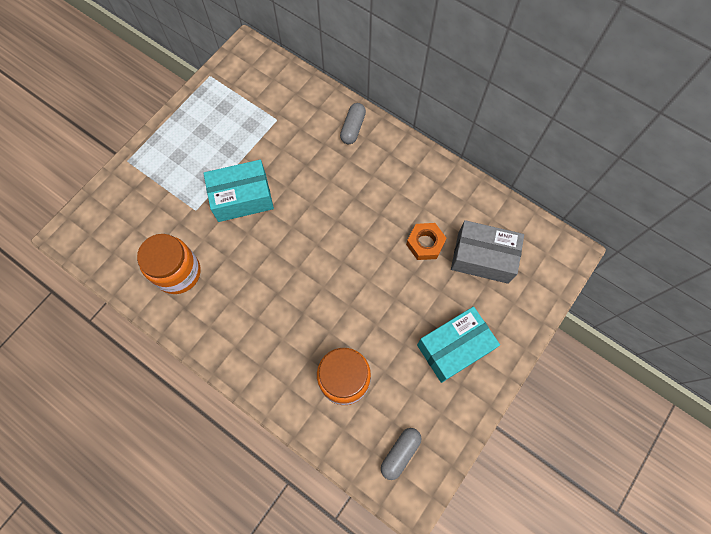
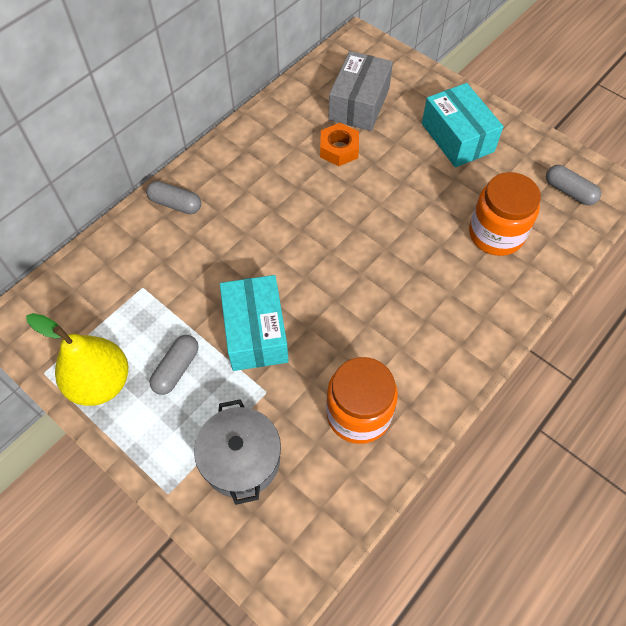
camera: 85 degrees left, 10 degrees down
(147, 200) = (241, 459): none -> grey pot
(202, 109) = (100, 383): none -> yellow pear
(212, 151) = (176, 369): none -> grey capsule

